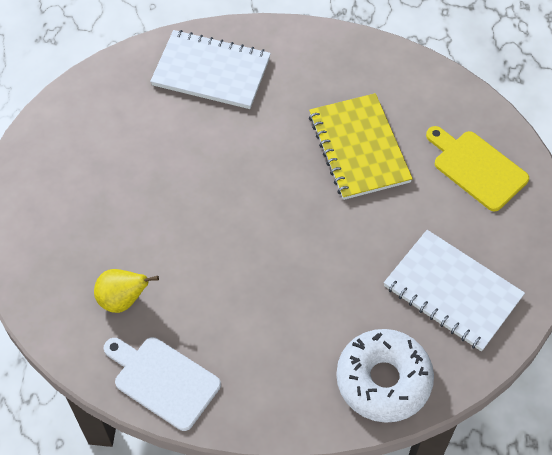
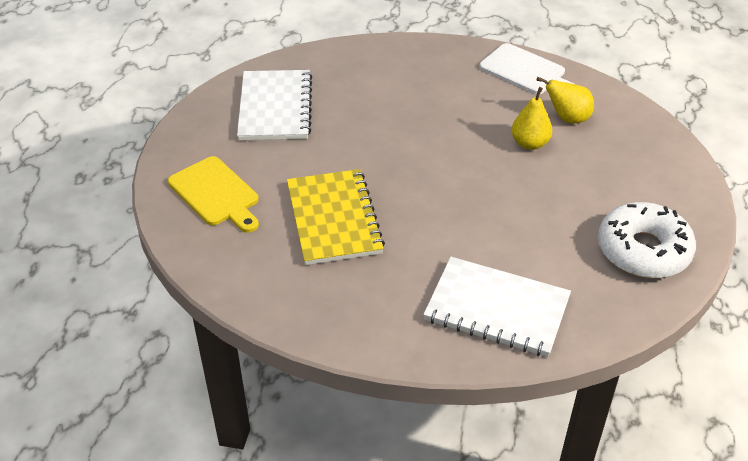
camera: 175 degrees left, 15 degrees down
(168, 258) = (529, 144): none -> yellow pear
(383, 380) = (349, 62): white donut -> white donut (643, 250)
(452, 292) = (275, 107): white notebook -> white notebook turned 45 degrees clockwise

